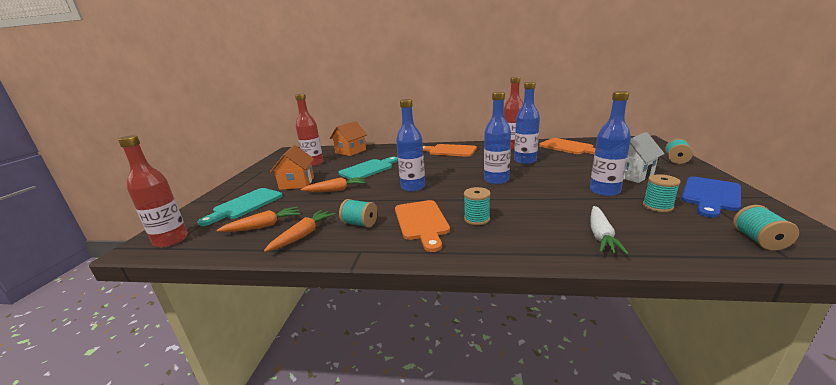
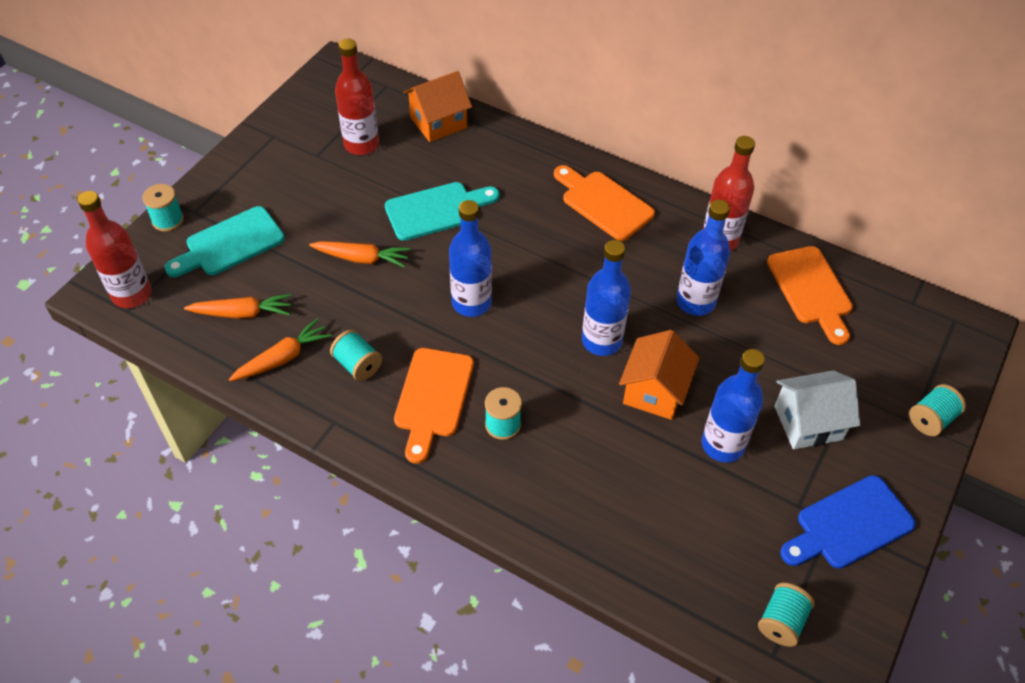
camera: 20 degrees right, 30 degrees up
(297, 183) = (315, 208): orange house -> orange house (654, 391)
(601, 236) = (617, 528): white carrot -> none
(657, 206) = (749, 511): turquoise spool -> turquoise spool (168, 220)

